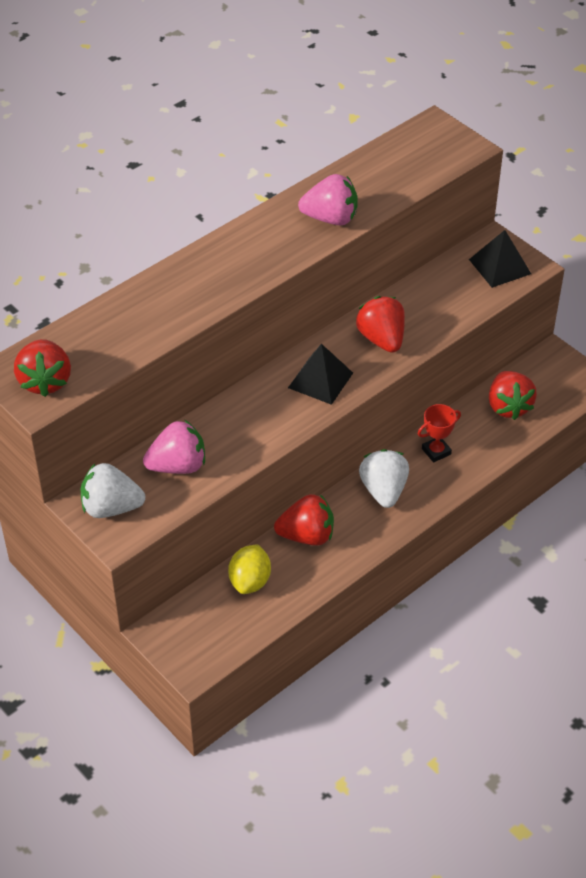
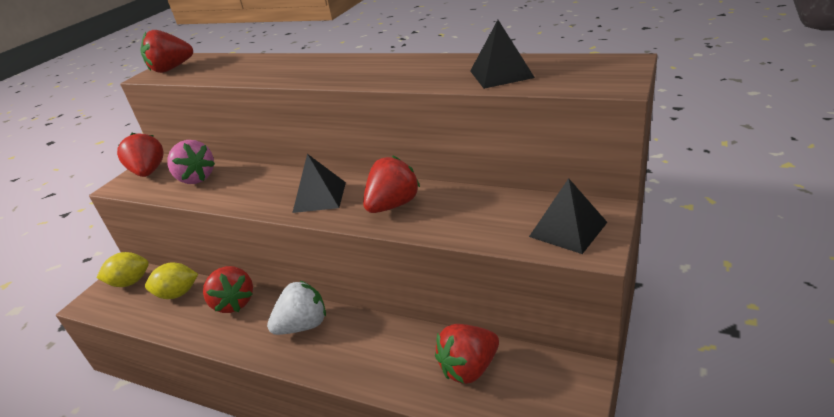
camera: 70 degrees right, 15 degrees down
(111, 507) = (149, 172): white strawberry -> red strawberry
(187, 625) = (130, 282): none -> yellow lemon
(330, 218) = (423, 75): pink strawberry -> none
(383, 182) = (501, 74): none -> black pyramid
(436, 451) = (371, 339): red trophy -> none

